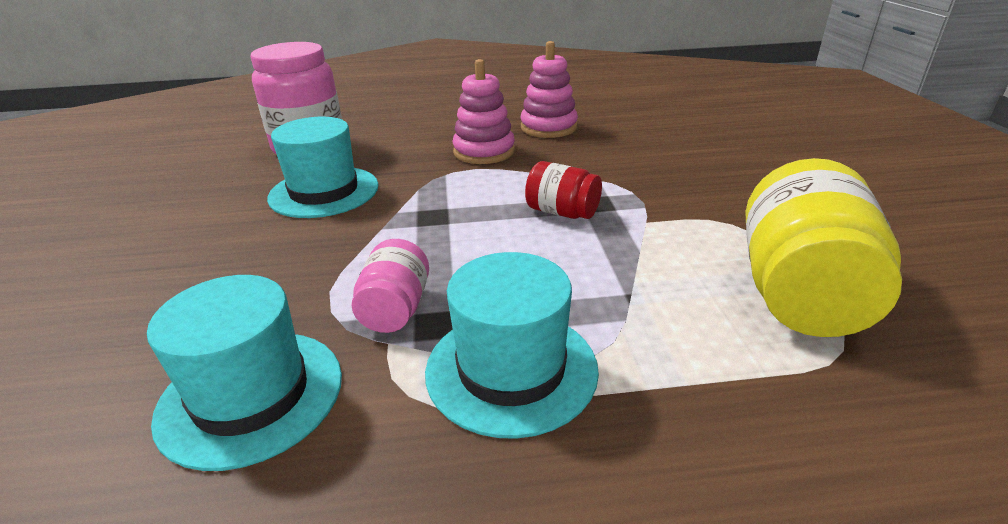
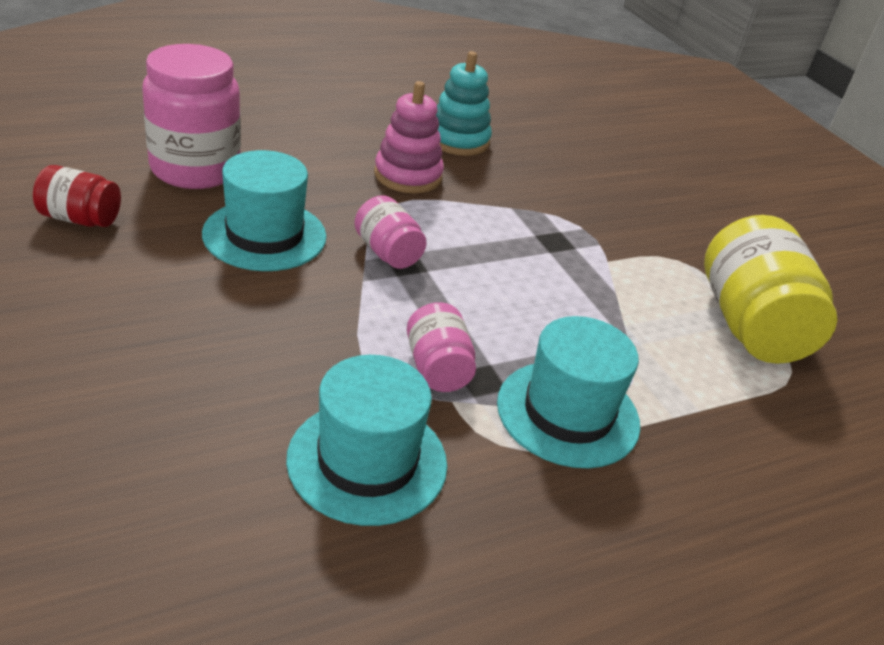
camera: 25 degrees left, 5 degrees up
(421, 207) = (387, 252): none -> pink jar
(548, 127) = (458, 140): pink stacking toy -> turquoise stacking toy
(562, 212) = (528, 253): red jar -> red jar (80, 219)

